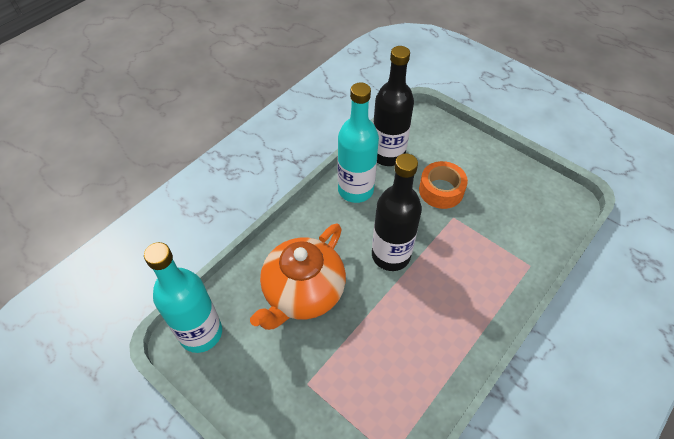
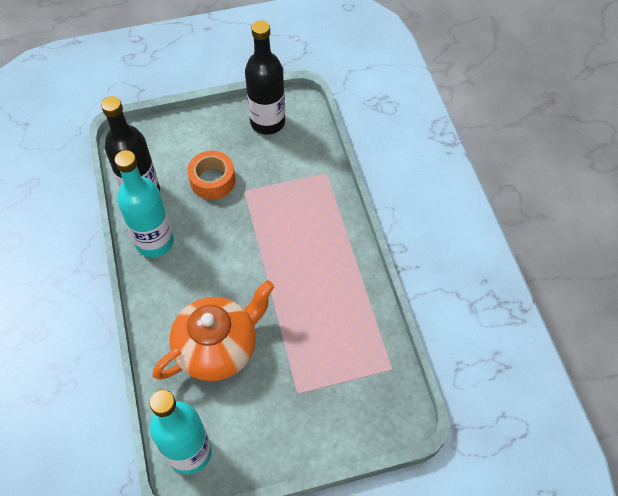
camera: 55 degrees left, 5 degrees up
(303, 293) = (218, 347): orange teapot -> orange teapot turned 105 degrees counterclockwise
(391, 255) = (239, 259): black bottle -> black bottle (267, 122)

